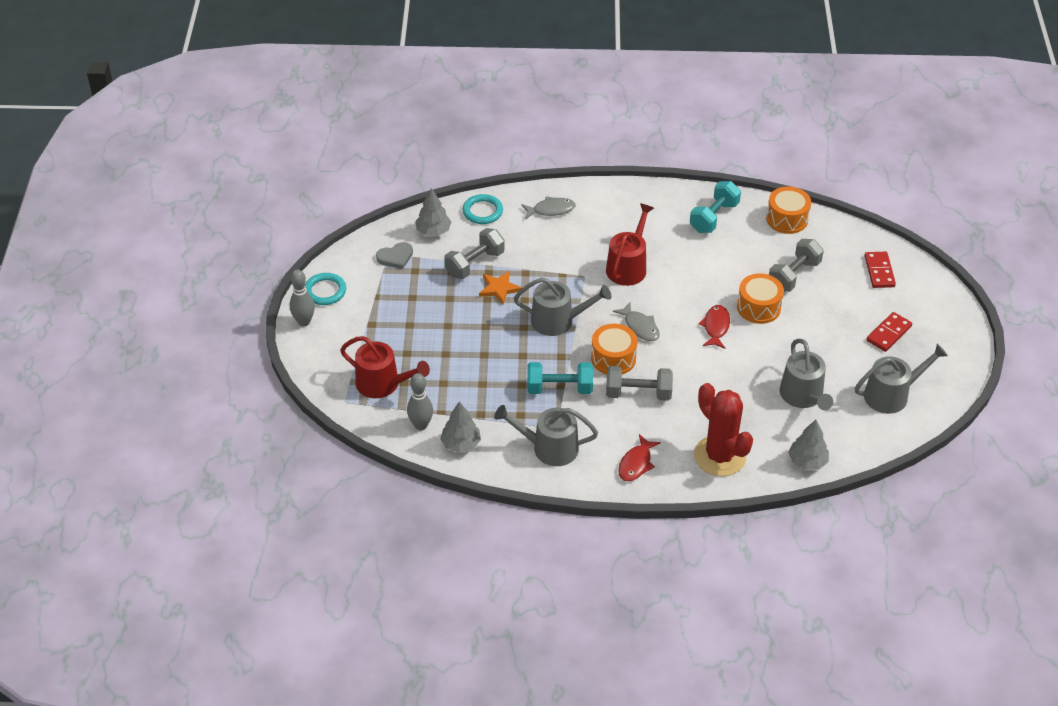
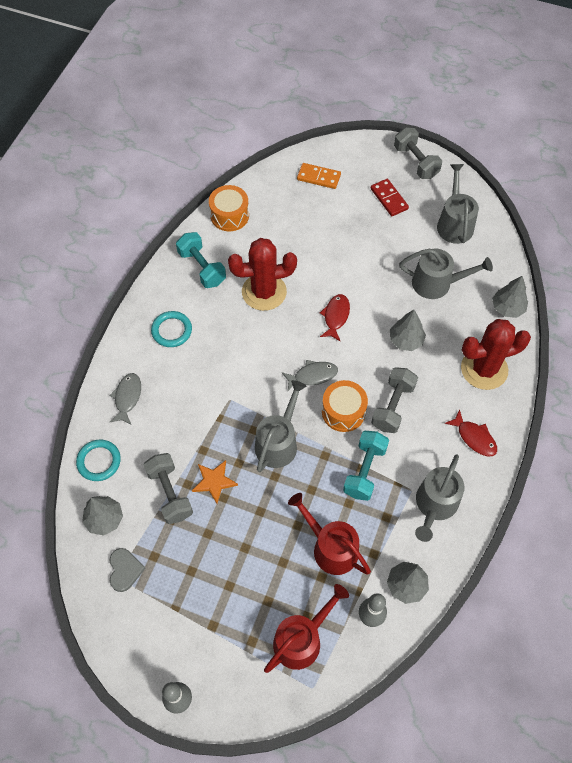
camera: 70 degrees left, 15 degrees up
(325, 291) = (143, 662): turquoise ring -> turquoise ring (172, 330)
(628, 267) = (233, 358): red watering can -> red watering can (331, 548)
(713, 268) = (264, 292): none -> red cactus
(716, 327) = (335, 316): red fish -> red fish turned 75 degrees clockwise
(718, 386) = (405, 340): none -> grey tree
(758, 307) = (325, 276): orange drum -> none
(794, 275) = (298, 236): grey dumbbell -> grey dumbbell (415, 162)
(879, 271) = (318, 177): red domino -> orange domino

